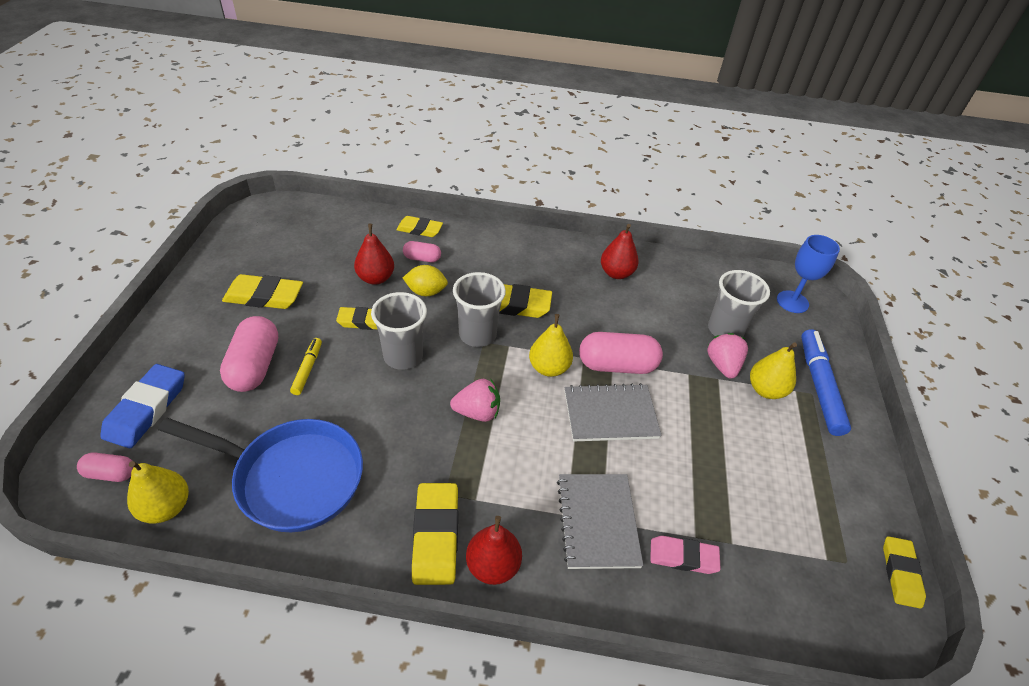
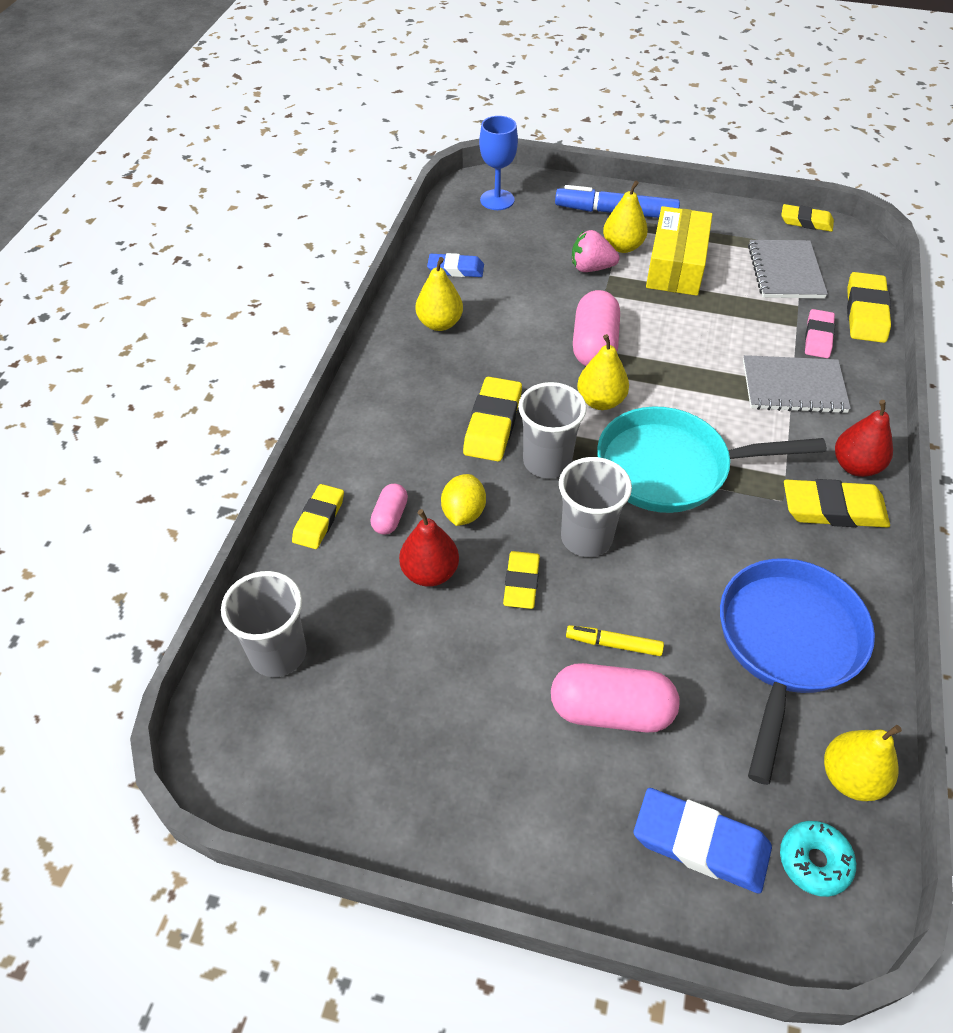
camera: 80 degrees left, 5 degrees up
(111, 474) = (814, 861): pink capsule -> turquoise donut
(264, 296) = (462, 719): yellow eraser -> yellow eraser (865, 312)
(477, 412) = (671, 468): pink strawberry -> turquoise pan
(610, 414) = (664, 360): grey notebook -> grey notebook (785, 271)
(616, 273) = (439, 323): red pear -> yellow pear
(685, 279) = (455, 269): none -> blue eraser
(725, 330) = (539, 256): grey cup -> grey cup (278, 653)
(755, 432) = (676, 265): none -> yellow box

